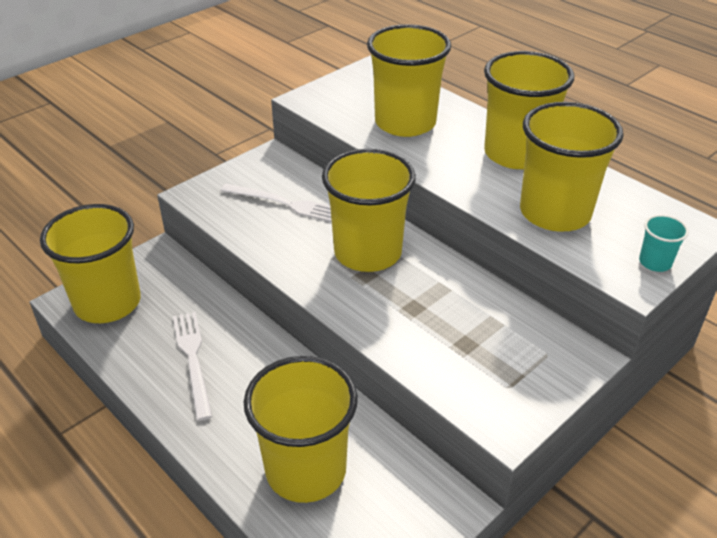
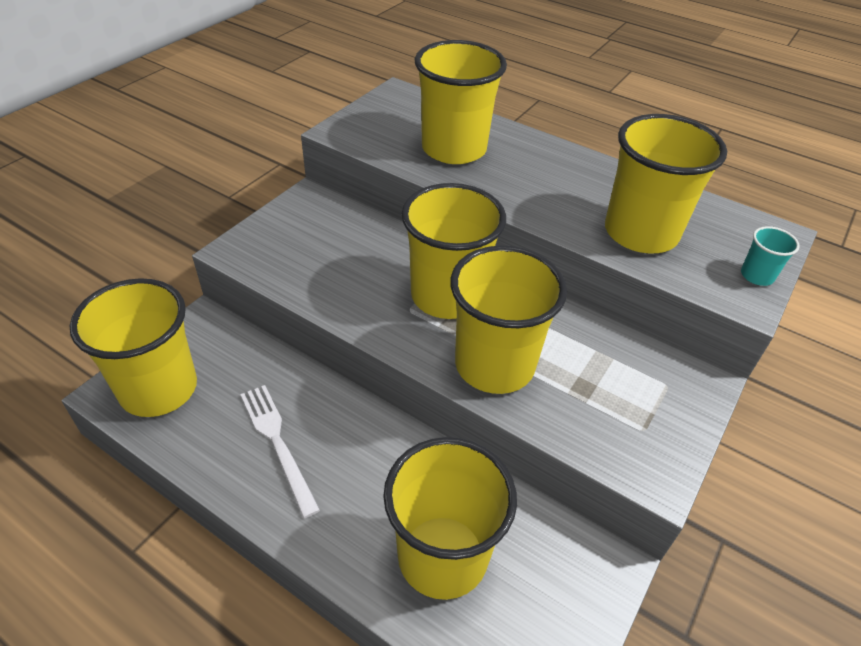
camera: 15 degrees left, 5 degrees up
(285, 203) = (340, 250): white fork -> none
(516, 154) = (578, 172): yellow cup -> yellow cup (494, 365)

